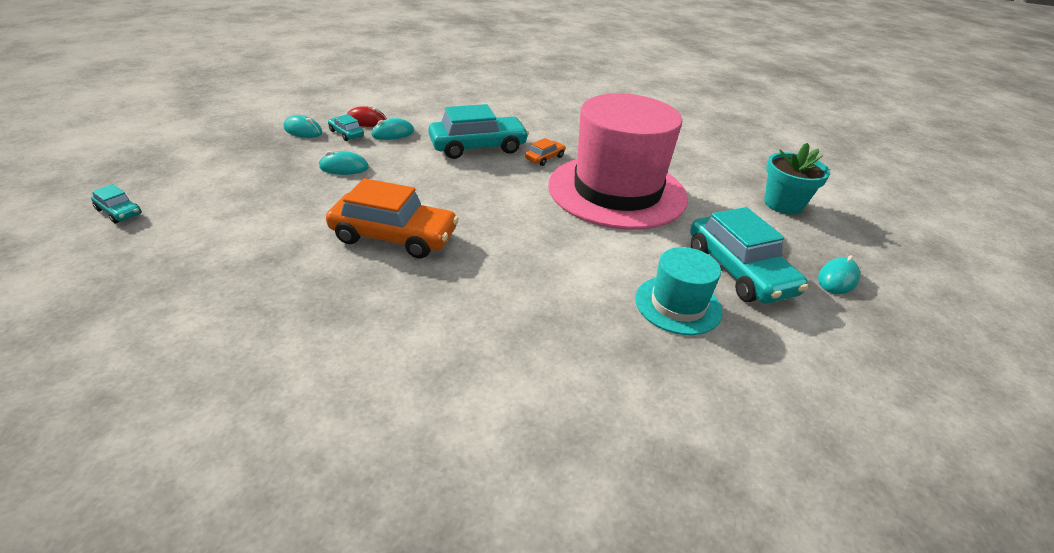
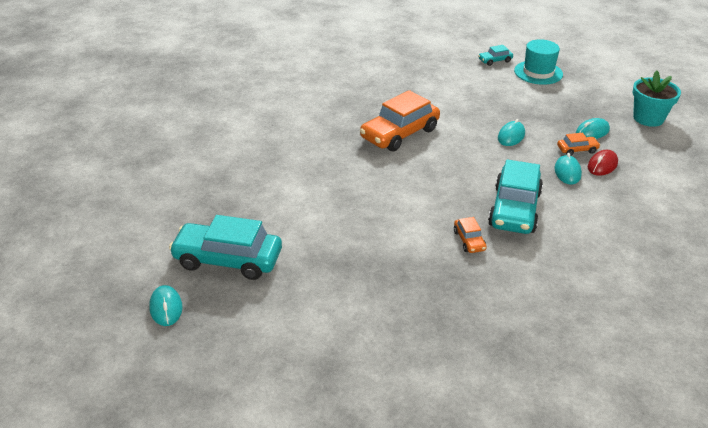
camera: 125 degrees right, 0 degrees up
(346, 133) = (577, 150): turquoise car -> orange car
(617, 191) = (380, 256): pink hat -> none
(678, 305) = (231, 211): turquoise hat -> turquoise hat (538, 72)
(783, 204) = (271, 360): turquoise flower pot -> turquoise flower pot (648, 118)

